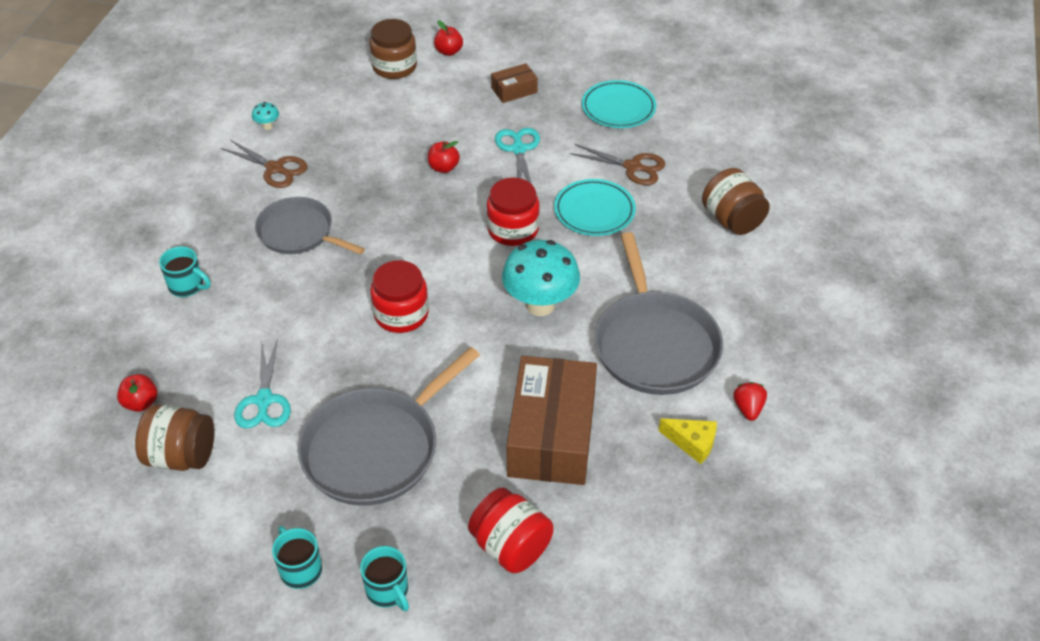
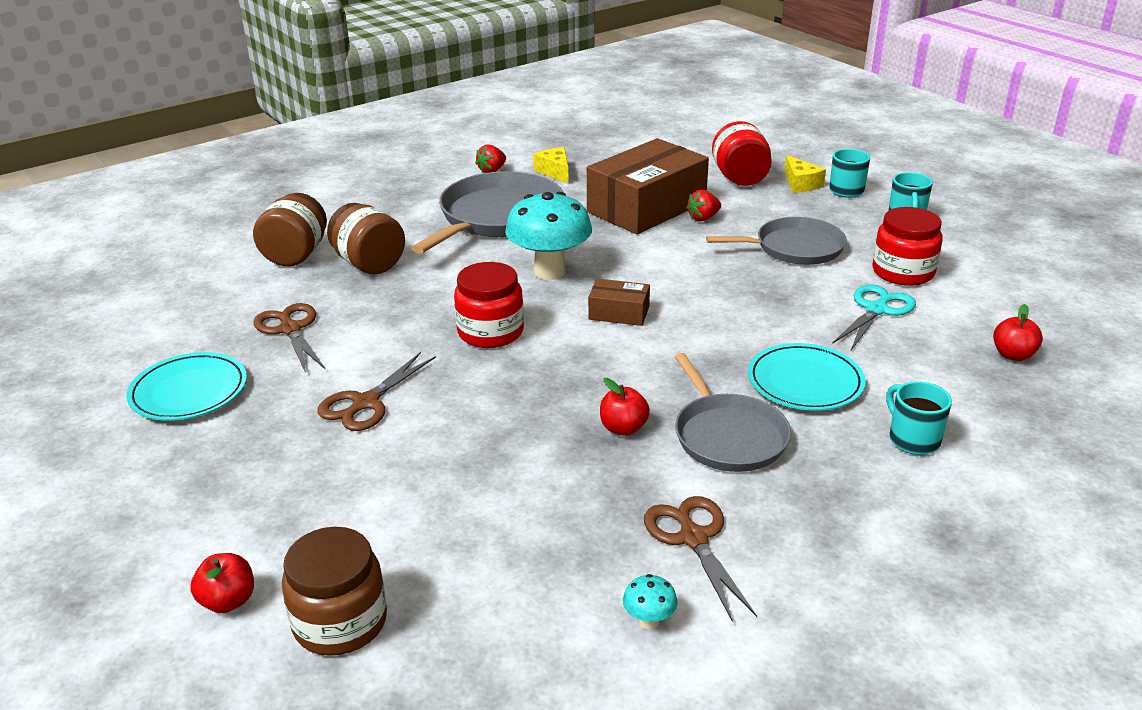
camera: 140 degrees left, 15 degrees down
(181, 456) = (981, 304): brown jar -> brown jar (369, 264)
(376, 448) = (794, 248): grey pan -> grey pan, size x0.66
(401, 314) = (685, 316): red jar -> red jar (903, 272)
(442, 575) = (800, 184): none -> yellow cheese
(443, 167) = (476, 426): red apple -> red apple (623, 428)
(488, 448) = (703, 218): none -> red strawberry
(514, 90) = (251, 479): brown box -> brown box (619, 313)
(518, 149) = (365, 403): turquoise scissors -> brown scissors
(594, 211) = (392, 312): turquoise plate -> turquoise plate (805, 382)

